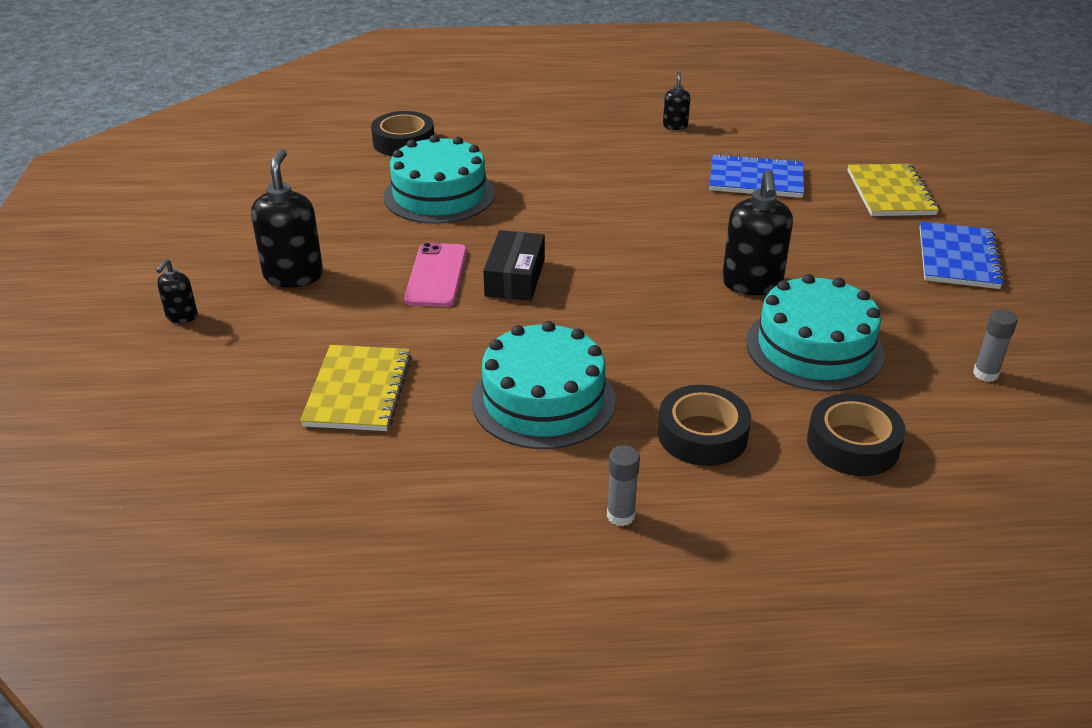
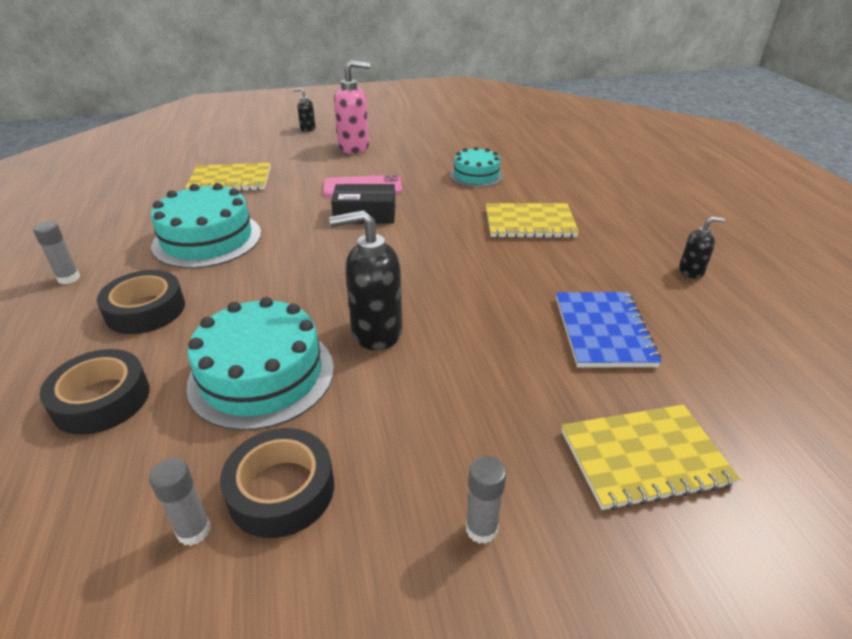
camera: 80 degrees right, 0 degrees up
(293, 275) = (354, 147): black soap dispenser -> pink soap dispenser
(403, 142) = (549, 155): black tape -> black tape (281, 490)
(439, 195) = (476, 175): turquoise cake -> turquoise cake, size x0.62
(569, 181) = (529, 223): none -> yellow notebook
(958, 258) = (481, 529): blue notebook -> grey glue stick

